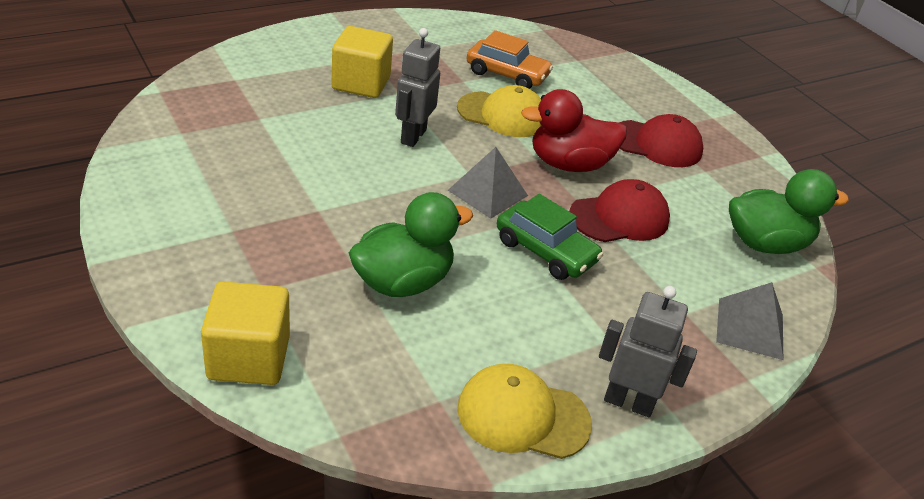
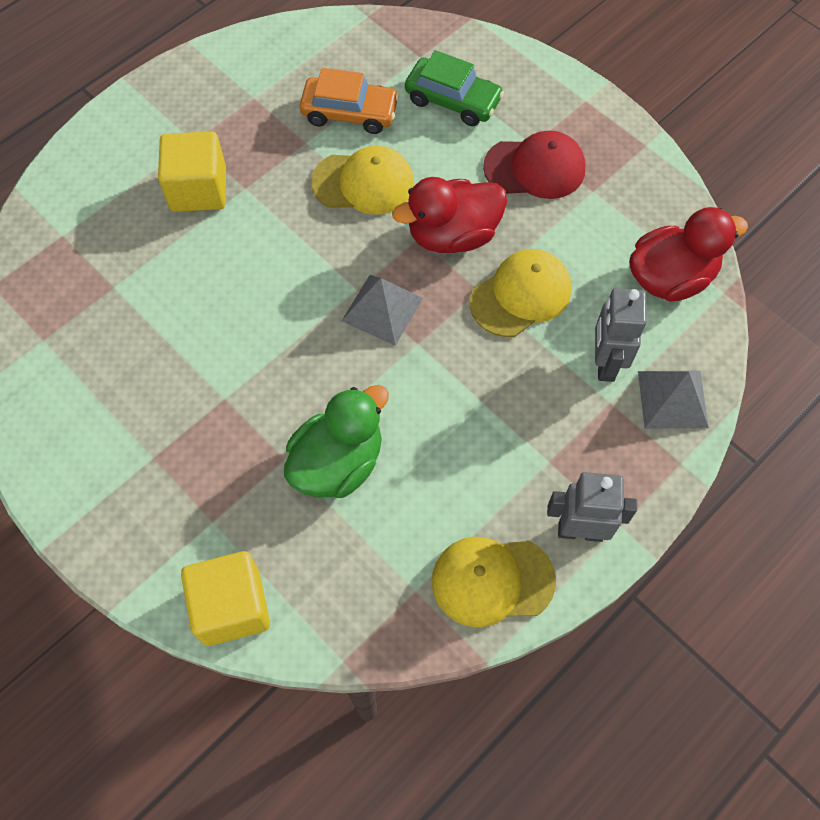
camera: 10 degrees left, 25 degrees up
(413, 136) = (281, 253): grey robot -> grey robot (605, 363)
(545, 251) = (460, 370): green car -> green car (453, 100)
(619, 217) = (521, 295): red cap -> yellow cap
(765, 243) = (670, 278): green duck -> red duck

